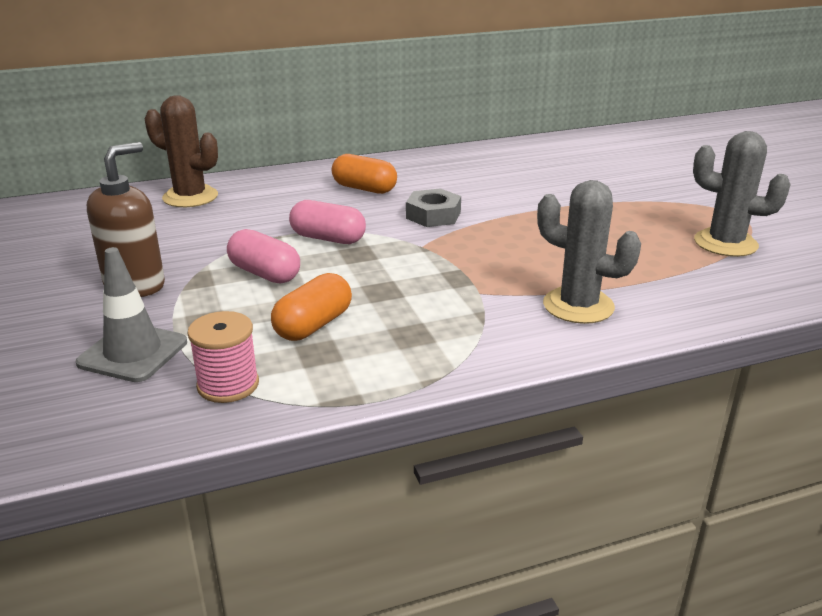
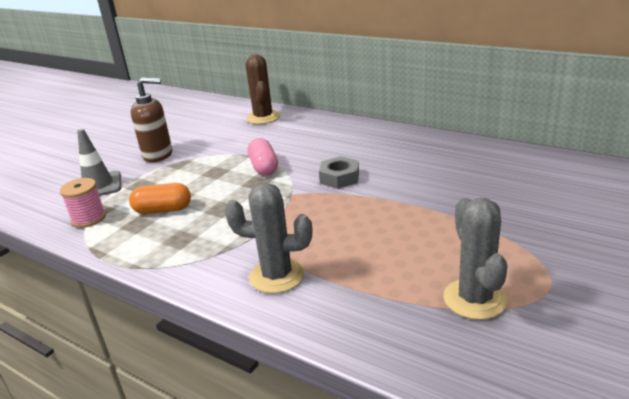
camera: 55 degrees right, 0 degrees up
(264, 273) = (203, 173): pink capsule -> none
(364, 189) = (344, 144): orange capsule -> none
(578, 306) = (277, 276): grey cactus -> grey cactus turned 75 degrees counterclockwise

